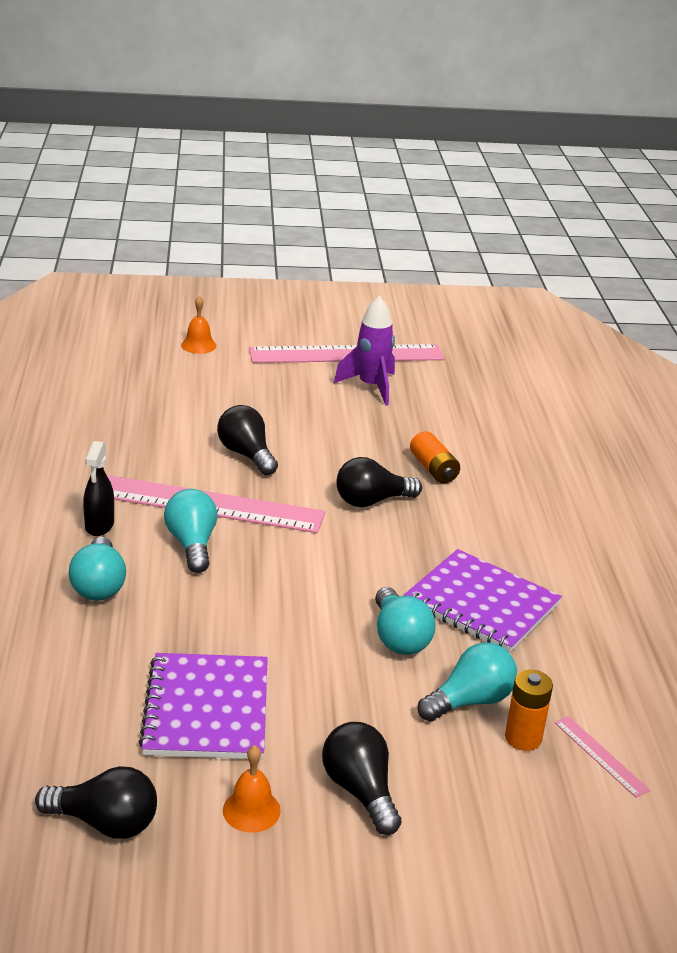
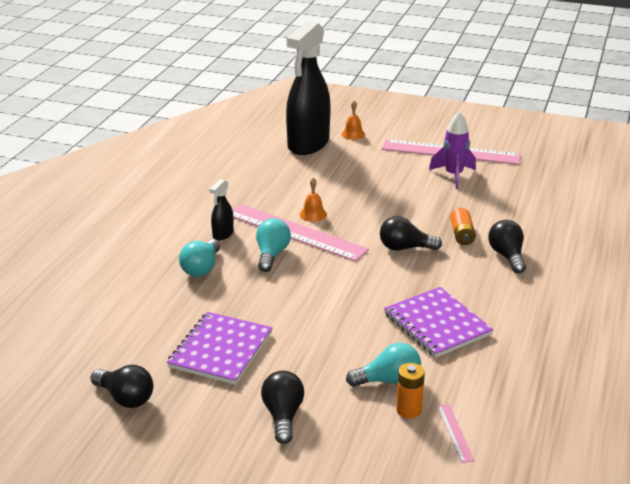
camera: 25 degrees right, 0 degrees up
(143, 369) = (308, 144): none -> black spray bottle
(246, 455) = (340, 206): black light bulb -> black light bulb (507, 256)
(251, 810) = (211, 411): orange bell -> orange bell (313, 214)
(399, 638) = (367, 334): turquoise light bulb -> none

